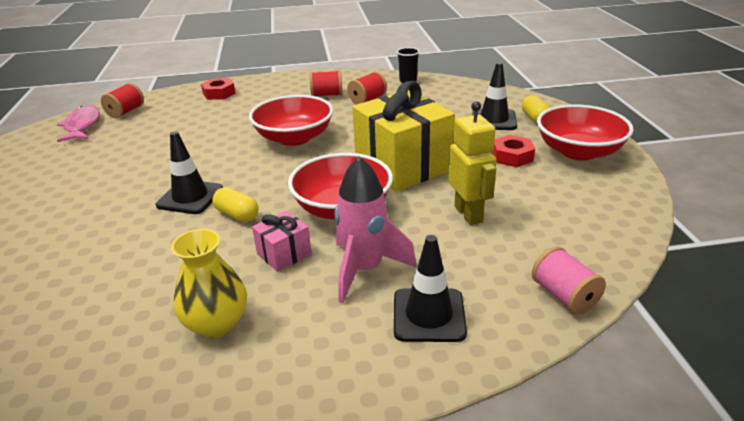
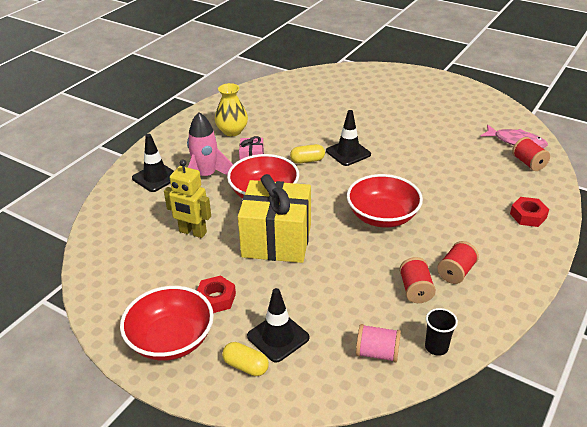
camera: 130 degrees right, 5 degrees up
(564, 296) = (103, 218): pink spool -> pink spool (377, 353)

